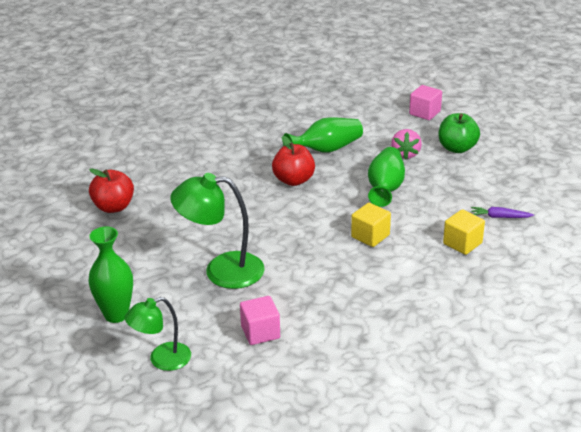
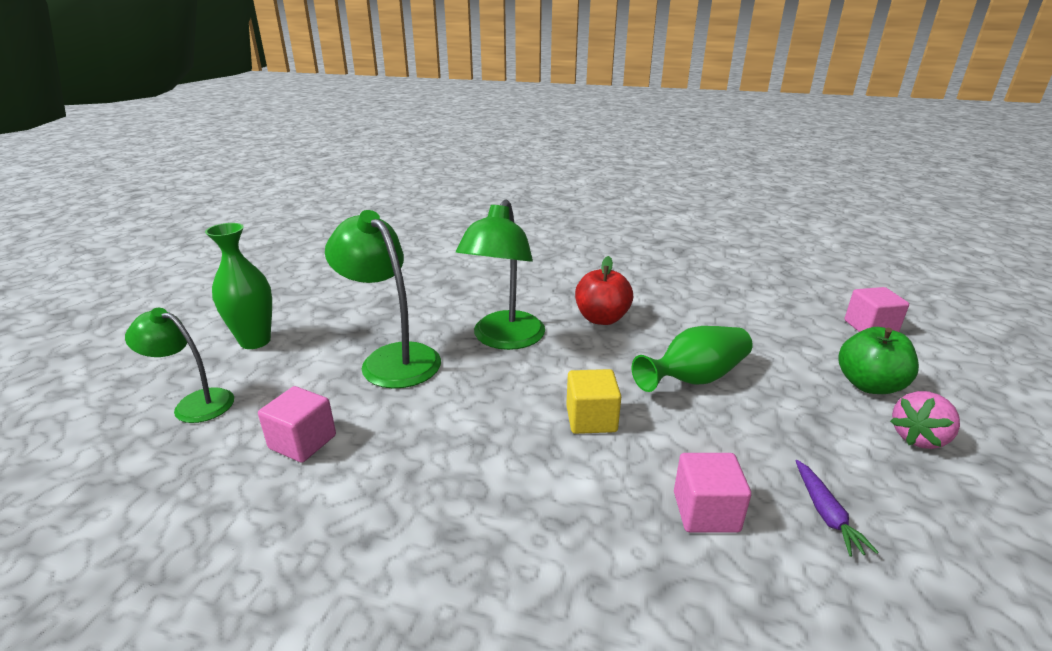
camera: 45 degrees right, 5 degrees down
(114, 207) = (419, 265): red apple -> none
(263, 223) = (504, 339): none -> green lamp
(326, 149) = (684, 309): green vase -> none
(405, 154) = (778, 356): pink strawberry -> pink strawberry (918, 438)
(462, 243) = (705, 511): yellow cube -> pink cube
(500, 217) = (826, 514): purple carrot -> purple carrot turned 150 degrees counterclockwise

